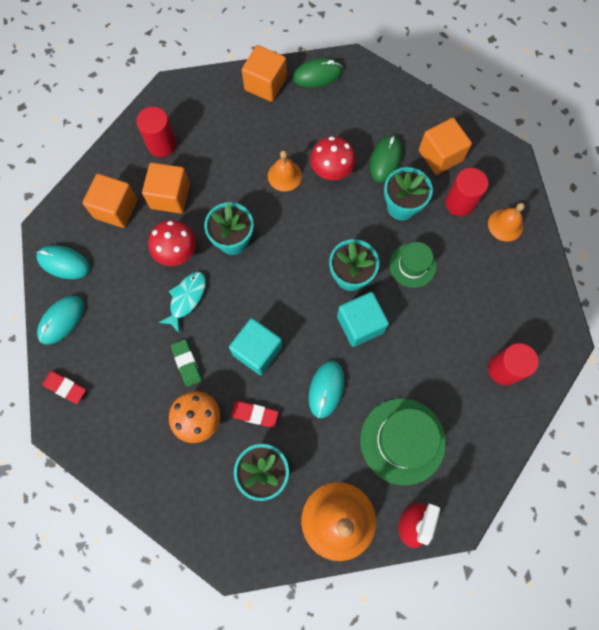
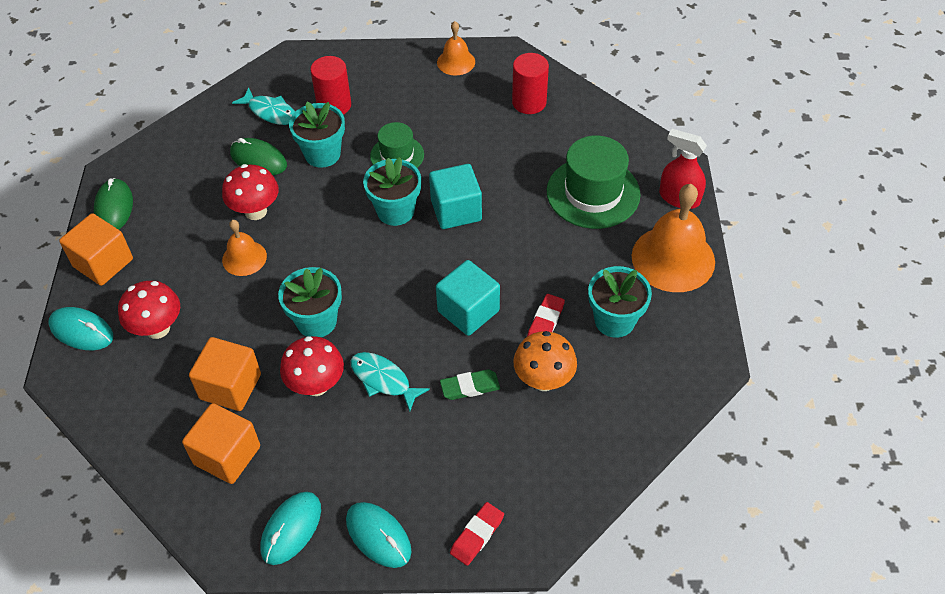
camera: 80 degrees left, 20 degrees down
(162, 144) = (146, 390): red cylinder -> none
(213, 136) = (158, 328): none -> red mushroom
(326, 389) = (526, 251): turquoise mouse -> turquoise mouse (81, 331)
(440, 155) = (270, 112): orange cube -> turquoise fish
(505, 225) = (371, 74): orange bell -> orange bell (456, 62)

